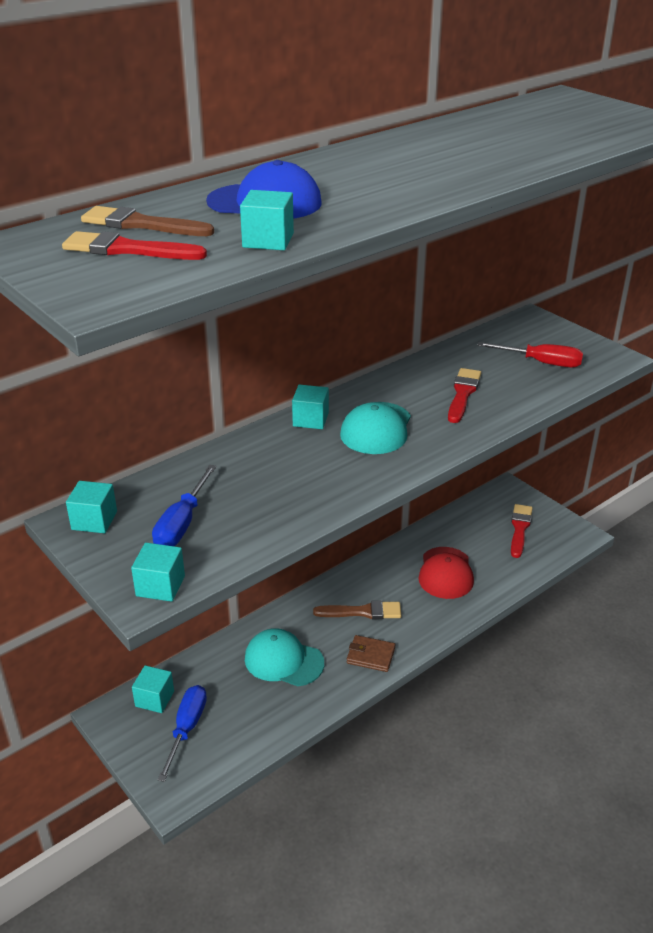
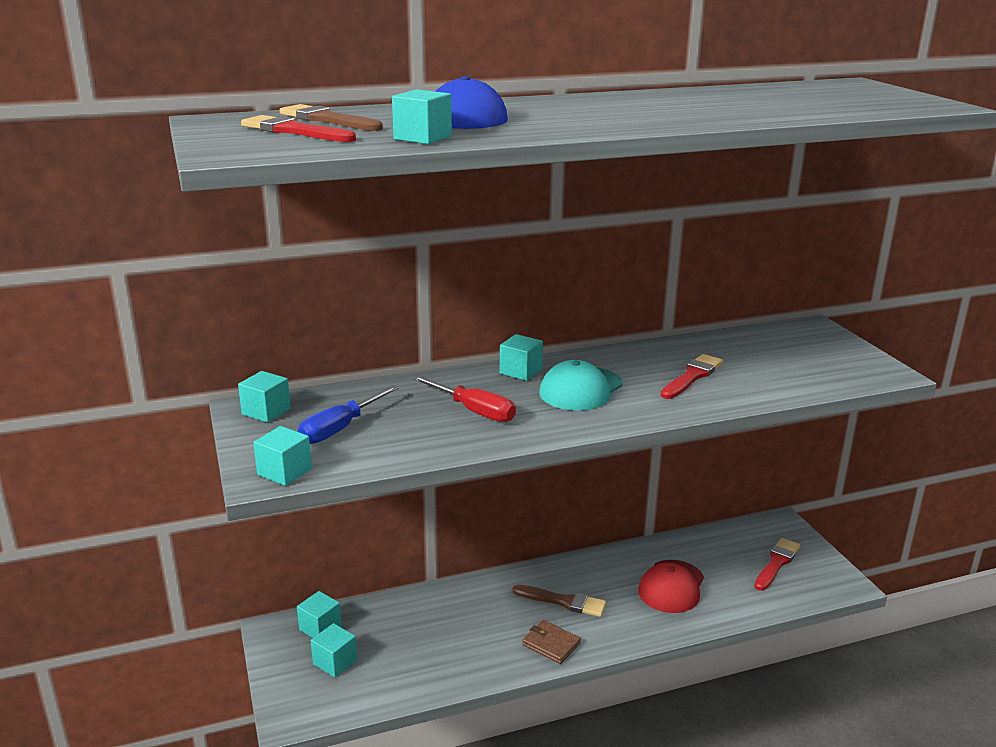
camera: 20 degrees right, 10 degrees down
(187, 728) = (335, 662): blue screwdriver -> turquoise cube
(283, 661) = (460, 626): turquoise cap -> none
(541, 363) = (798, 364): red screwdriver -> red screwdriver (474, 411)

